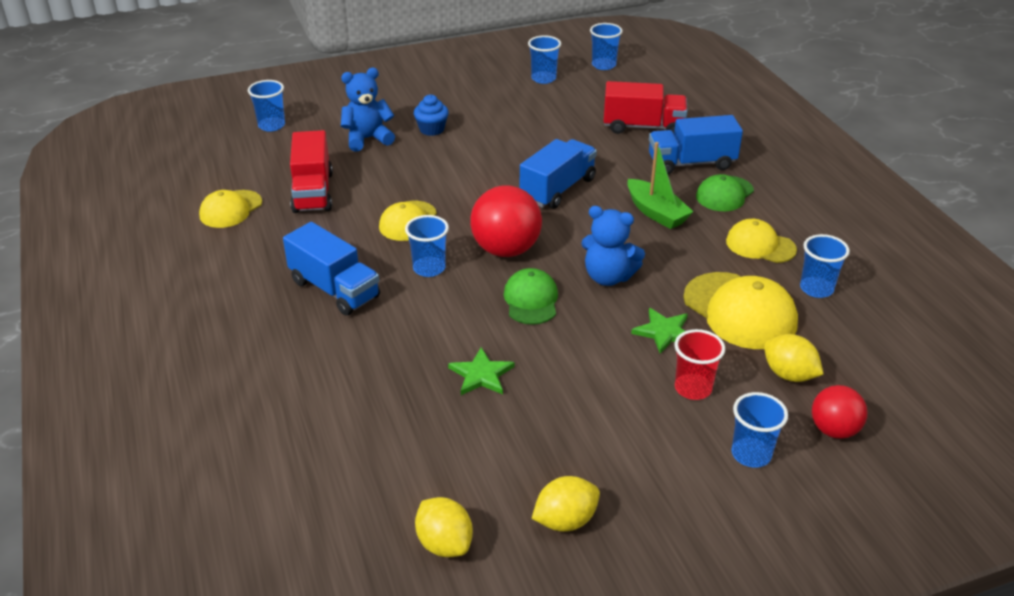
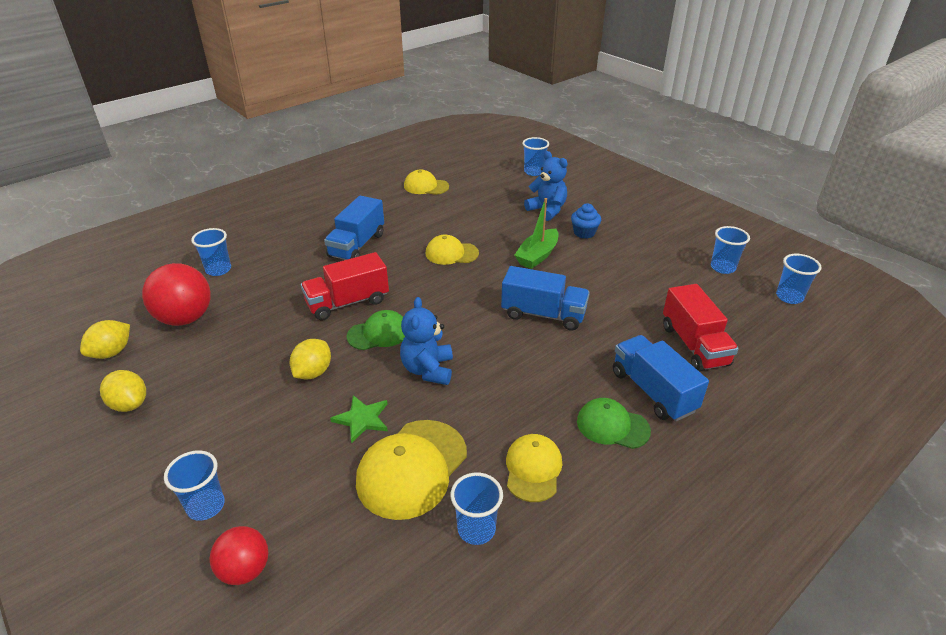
camera: 70 degrees right, 0 degrees up
(313, 192) = (463, 208): red truck -> red truck (347, 302)
(429, 268) = (398, 276): blue cup -> blue cup (218, 270)
(481, 375) = (281, 329): green star -> none
(506, 250) = (439, 306): red ball -> red ball (185, 318)
(656, 213) = (545, 381): green boat -> green boat (537, 256)
(693, 388) = (288, 451): red cup -> none
(789, 374) = (323, 521): yellow lemon -> yellow lemon (313, 372)

